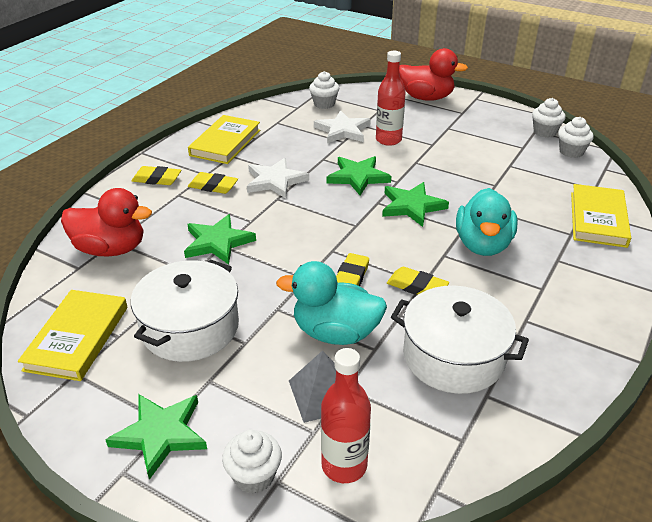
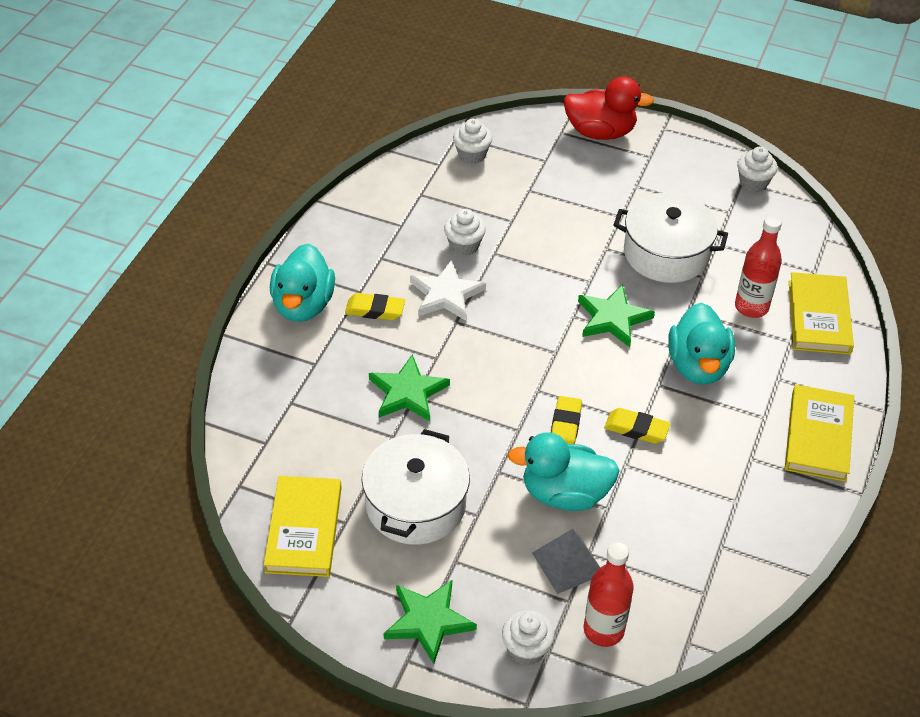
camera: 10 degrees left, 10 degrees up
(111, 249) = (291, 414): red duck -> none
(157, 179) = (303, 305): yellow eraser -> turquoise duck
(225, 143) = (366, 236): yellow book -> yellow book (818, 436)
(342, 130) = (506, 202): white star -> none
(358, 177) = (542, 279): green star -> none
(388, 140) = (566, 213): red bottle -> red bottle (751, 307)
(453, 356) = (685, 508): white pot -> white pot (666, 253)
(571, 152) = (786, 214): white cupcake -> white cupcake (464, 245)

